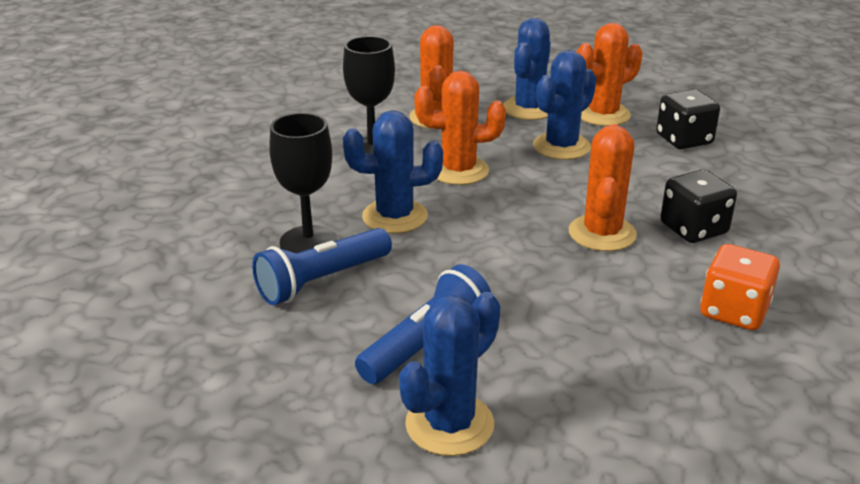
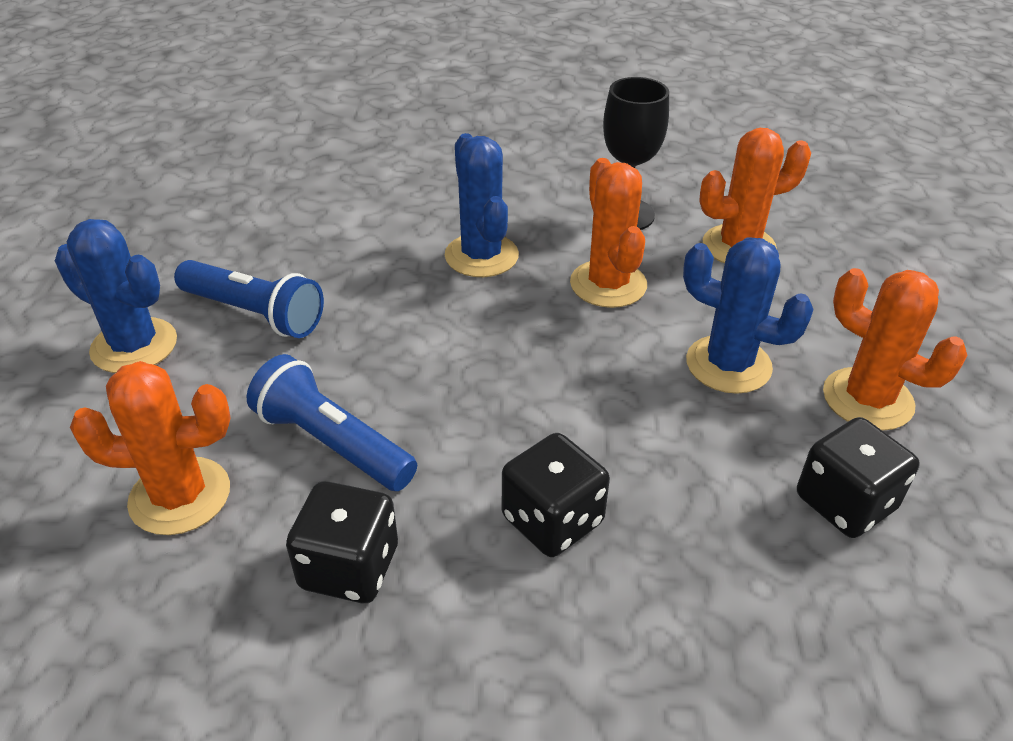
camera: 75 degrees right, 10 degrees up
(308, 242) = (413, 213): black goblet -> none
(322, 281) = (348, 234): blue flashlight -> blue flashlight (332, 443)
(529, 109) = (827, 321): blue cactus -> none
(602, 233) = (505, 423): orange cactus -> orange cactus (180, 496)
(734, 311) = (349, 567): orange dice -> black dice

